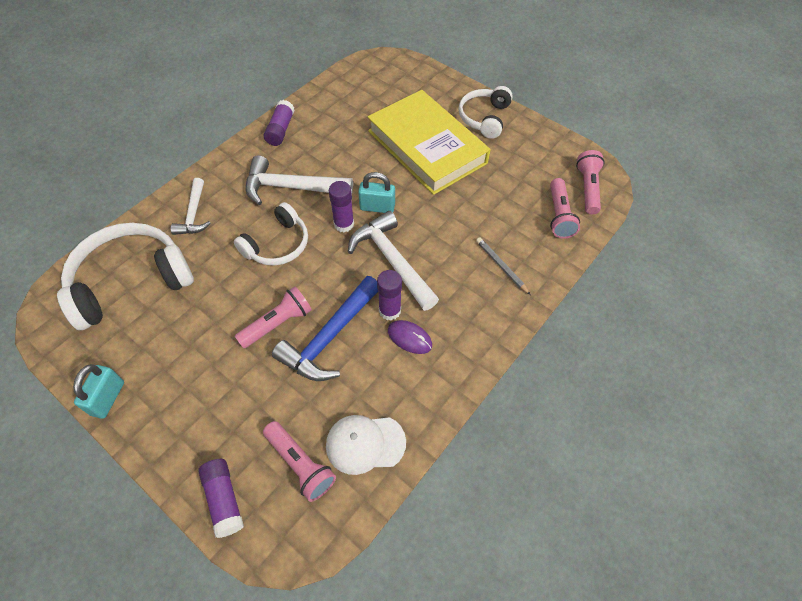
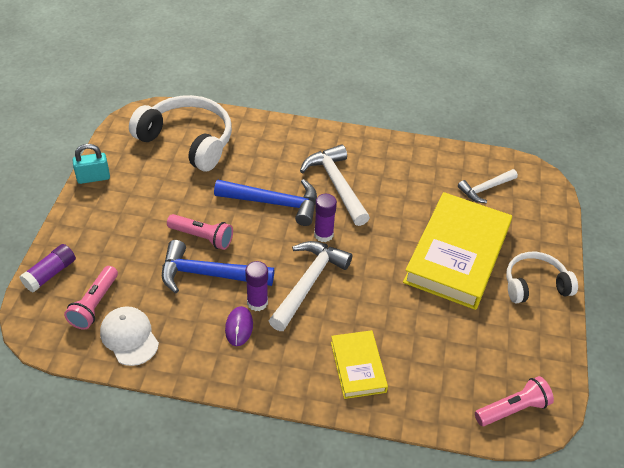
camera: 60 degrees right, 10 degrees down
(194, 214) = (268, 142): white hammer -> white hammer (485, 189)
(277, 245) = (274, 203): white headphones -> blue hammer
(280, 130) = (392, 149): purple glue stick -> none
(377, 207) = (358, 249): turquoise padlock -> none
(501, 266) = (358, 367): grey pencil -> yellow book
(559, 215) = (455, 394): pink flashlight -> none

